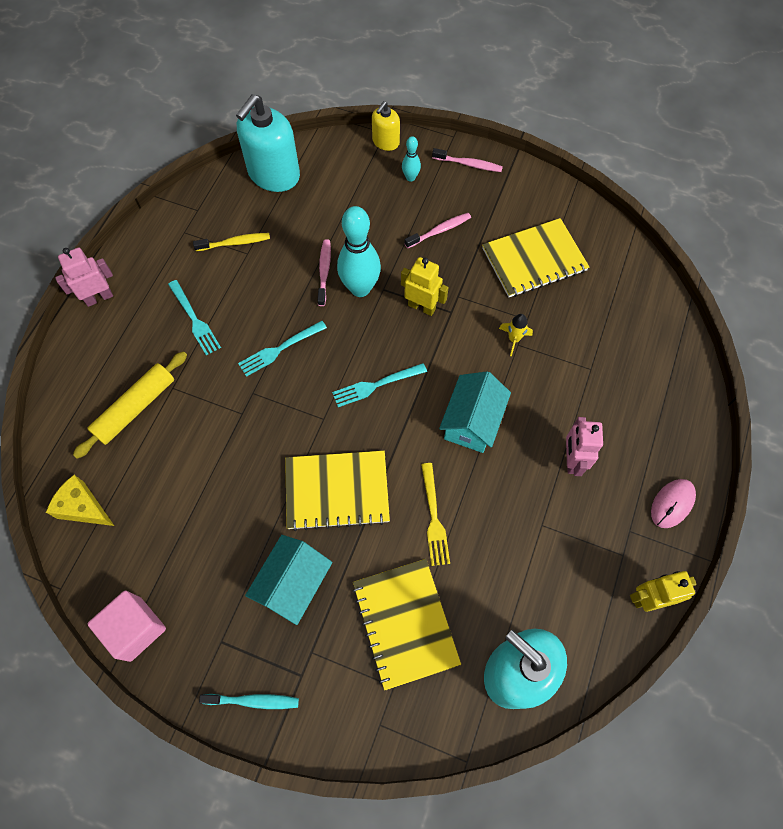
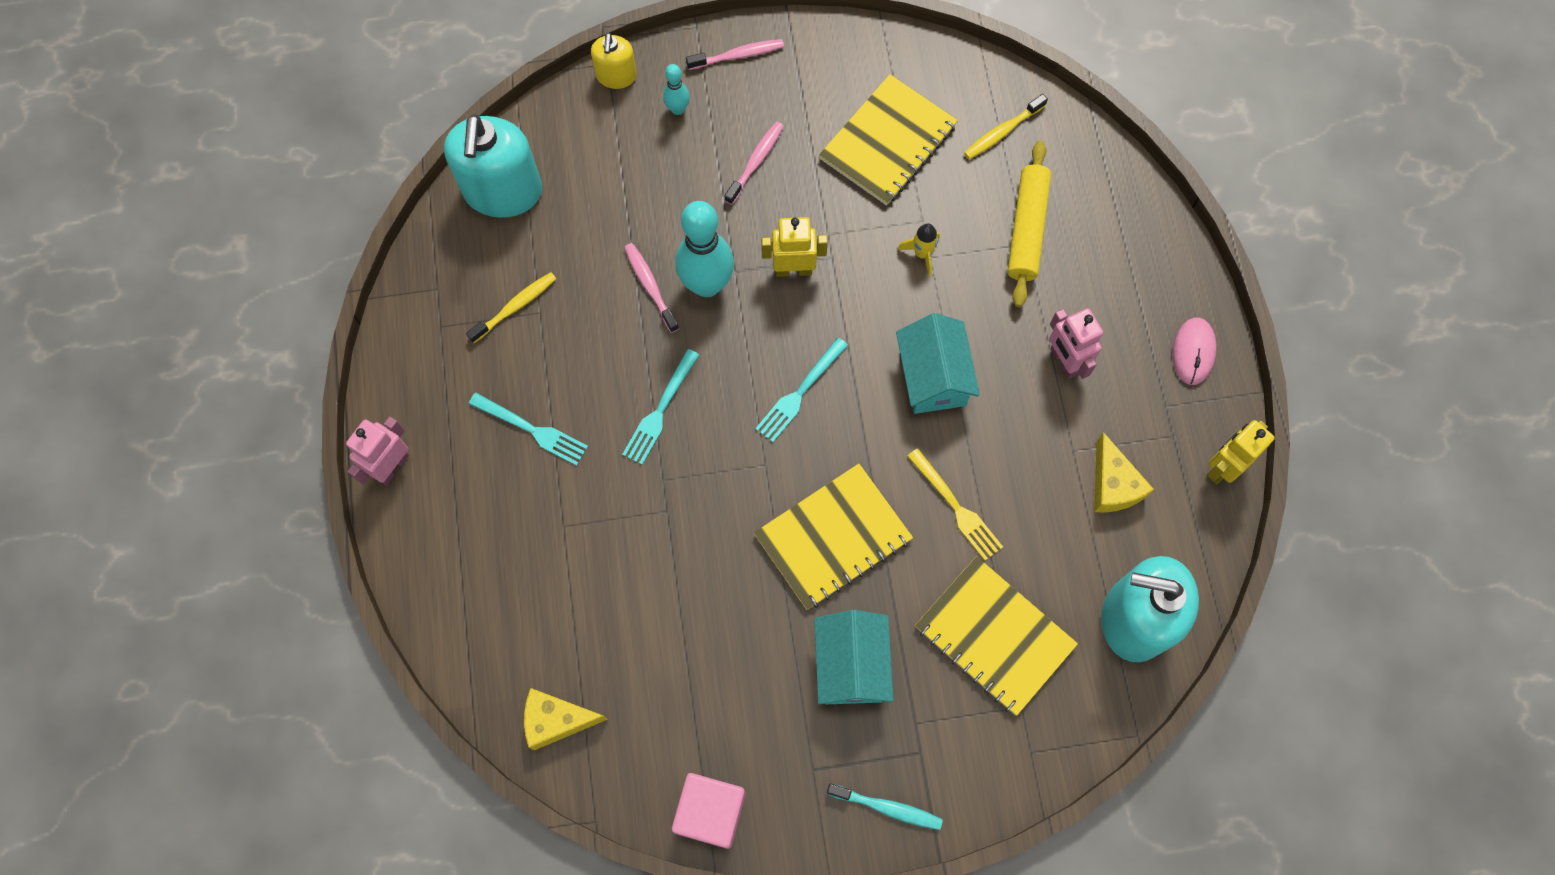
camera: 30 degrees left, 5 degrees up
(135, 408) = (535, 574): yellow rolling pin -> yellow rolling pin (1026, 229)
(253, 701) = (887, 808): turquoise toothbrush -> turquoise toothbrush turned 45 degrees clockwise
(556, 565) = (1113, 485): none -> yellow cheese
(617, 290) = (1002, 132): none -> yellow toothbrush

